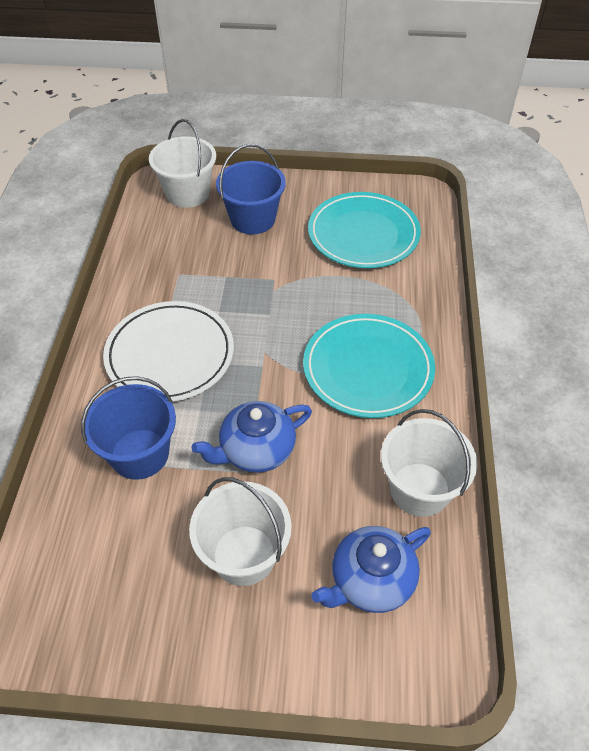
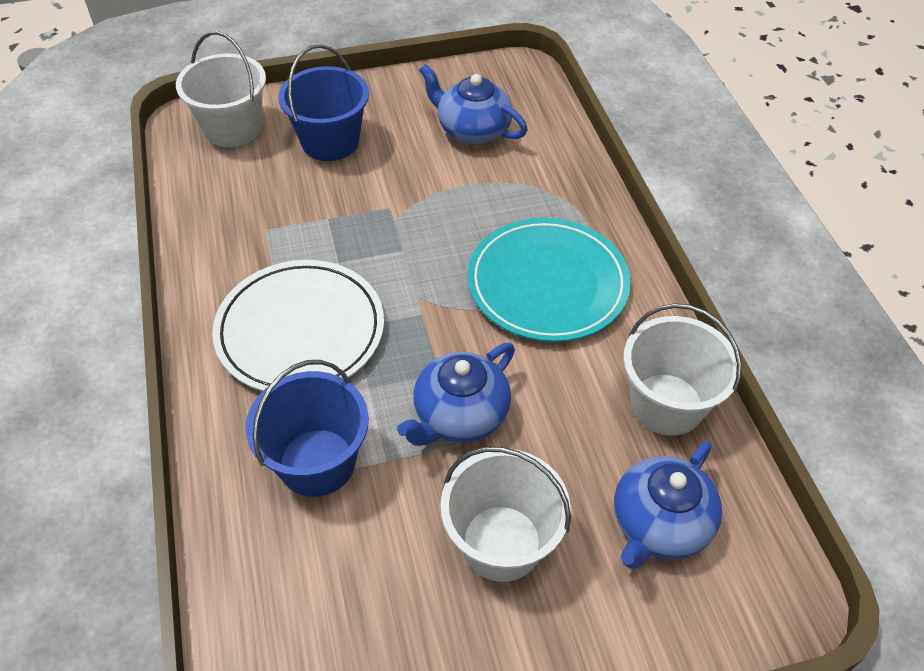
camera: 20 degrees left, 0 degrees up
(363, 234) = (472, 130): turquoise plate -> blue teapot

